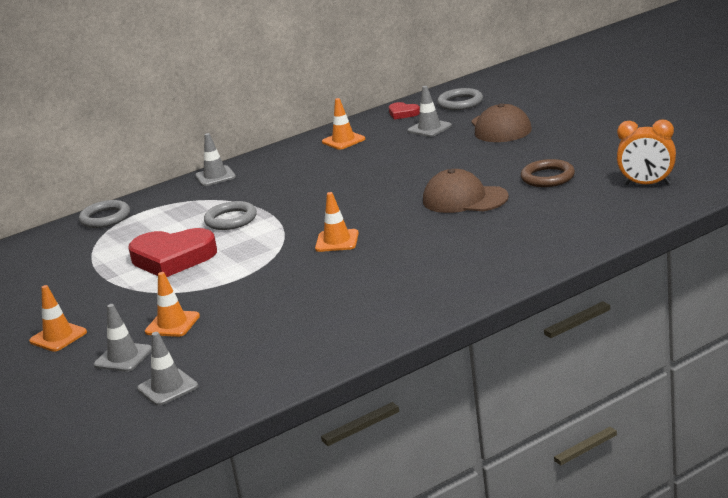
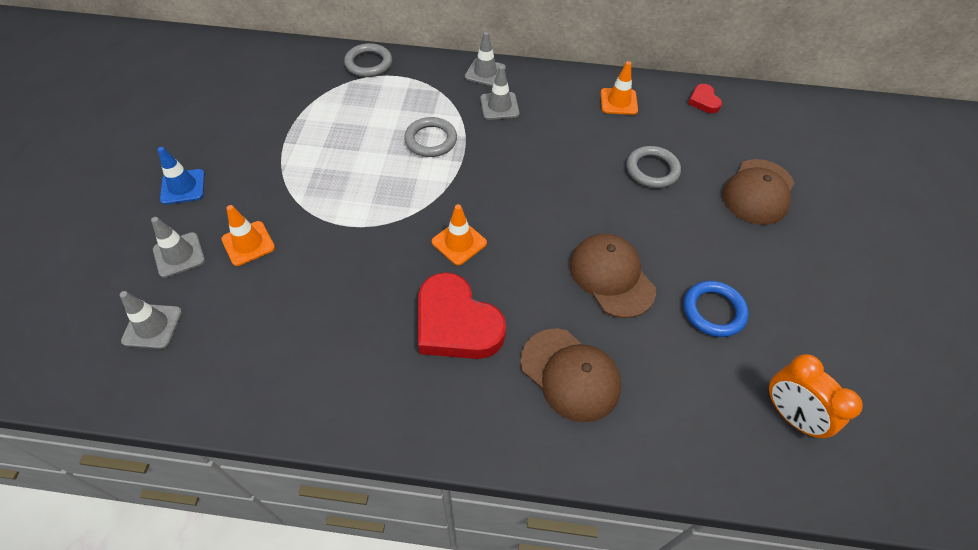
camera: 35 degrees right, 30 degrees up
(58, 337) = (183, 187): orange traffic cone -> blue traffic cone
(173, 258) = (344, 156): red heart -> red heart (456, 323)
(429, 128) = (700, 141): grey traffic cone -> grey traffic cone (499, 106)
(460, 103) = (765, 124): grey ring -> grey ring (652, 170)
(502, 240) = (570, 374): none -> brown cap
(547, 177) = (713, 311): brown ring -> blue ring

